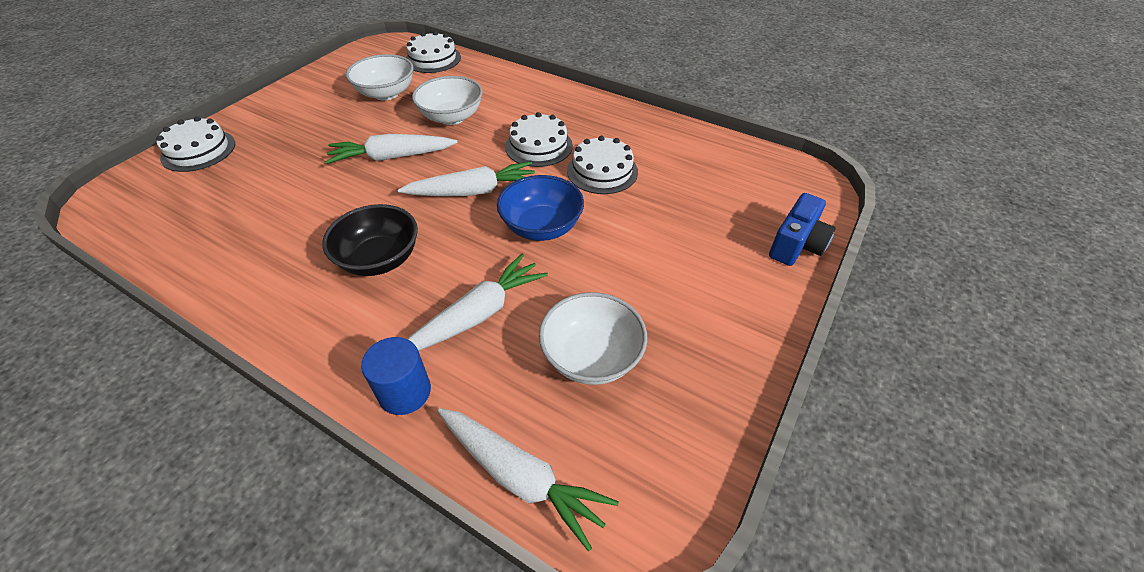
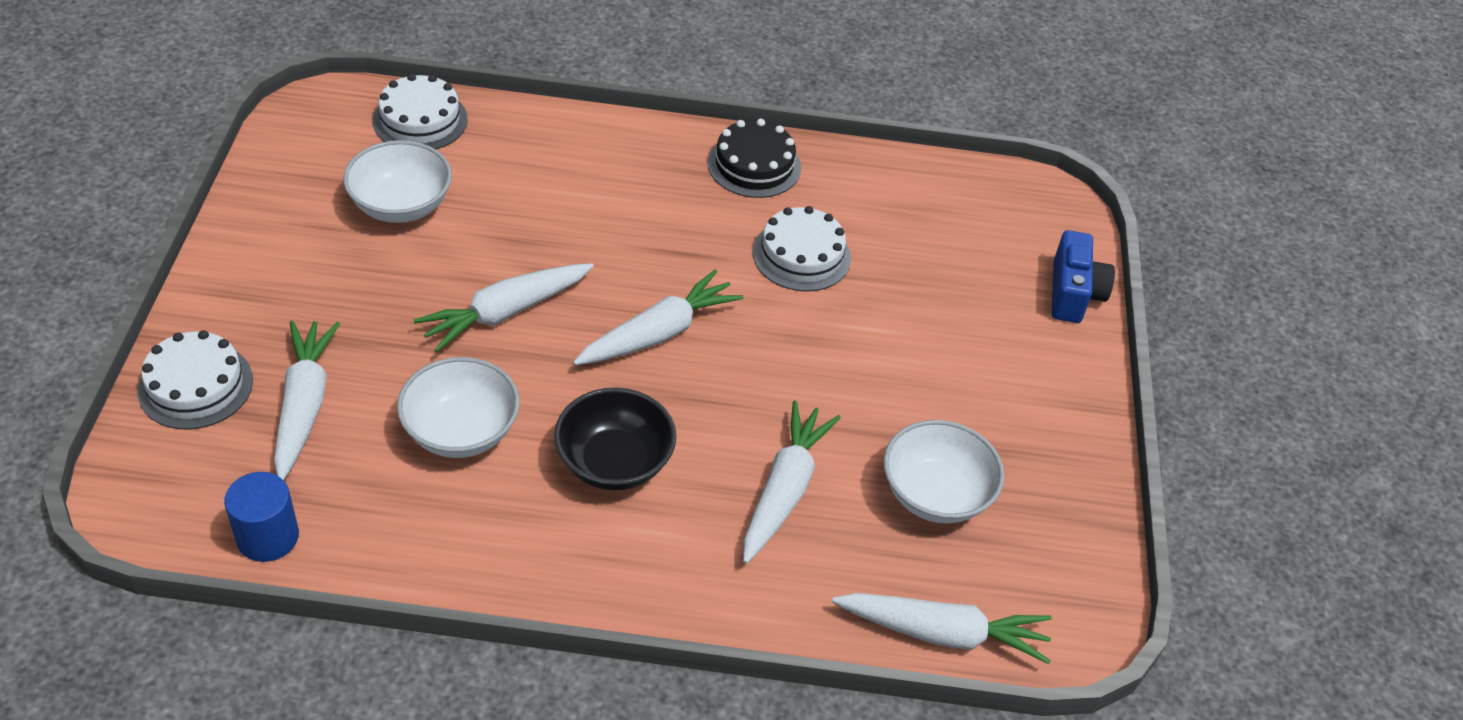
camera: 30 degrees left, 0 degrees up
(239, 175) = (304, 406): none -> white carrot
(405, 392) = (770, 600): blue cylinder -> blue cylinder (268, 537)
(452, 117) = (537, 223): white bowl -> white bowl (461, 431)
(539, 146) = (694, 238): white cake -> none
(541, 227) = (780, 357): blue bowl -> none
(607, 117) = (754, 165): none -> black cake

